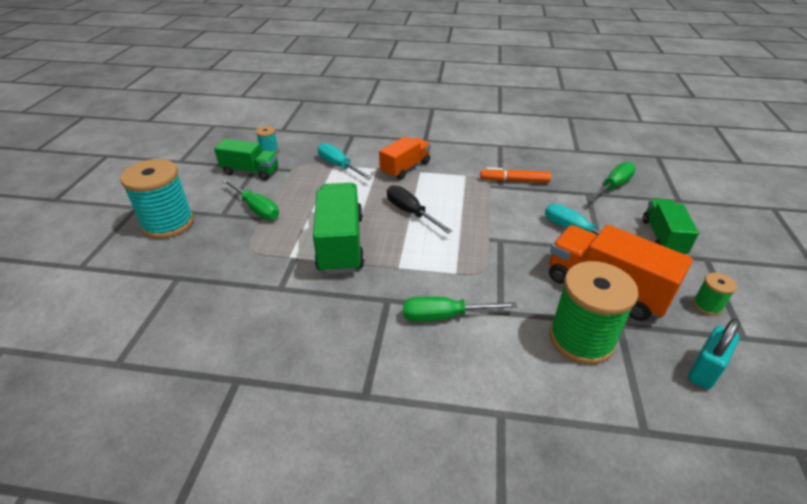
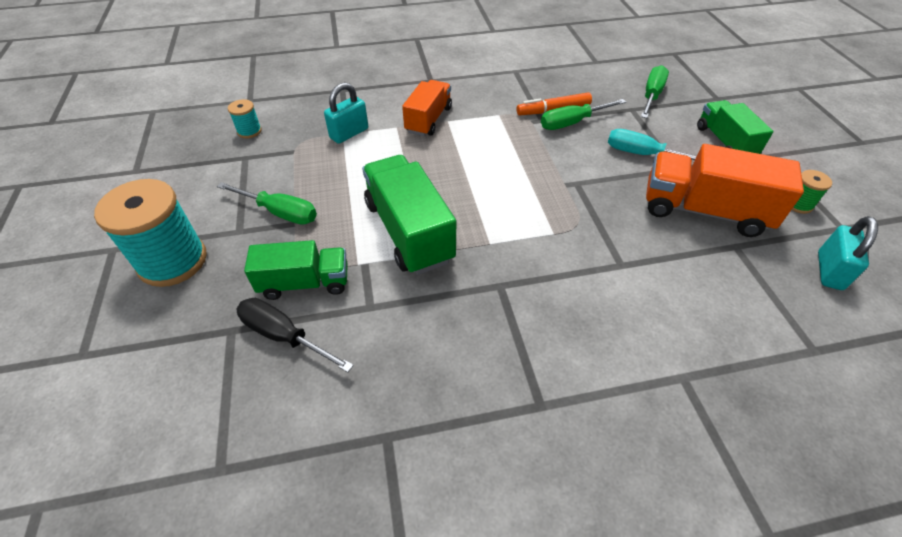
camera: 20 degrees left, 10 degrees up
(250, 171) = (242, 164): green truck -> green truck (305, 283)
(339, 166) = (349, 133): turquoise screwdriver -> turquoise padlock
(411, 212) = (465, 173): black screwdriver -> black screwdriver (284, 336)
(444, 316) = (570, 287): green screwdriver -> green screwdriver (572, 123)
(581, 339) = (711, 272): green spool -> none

